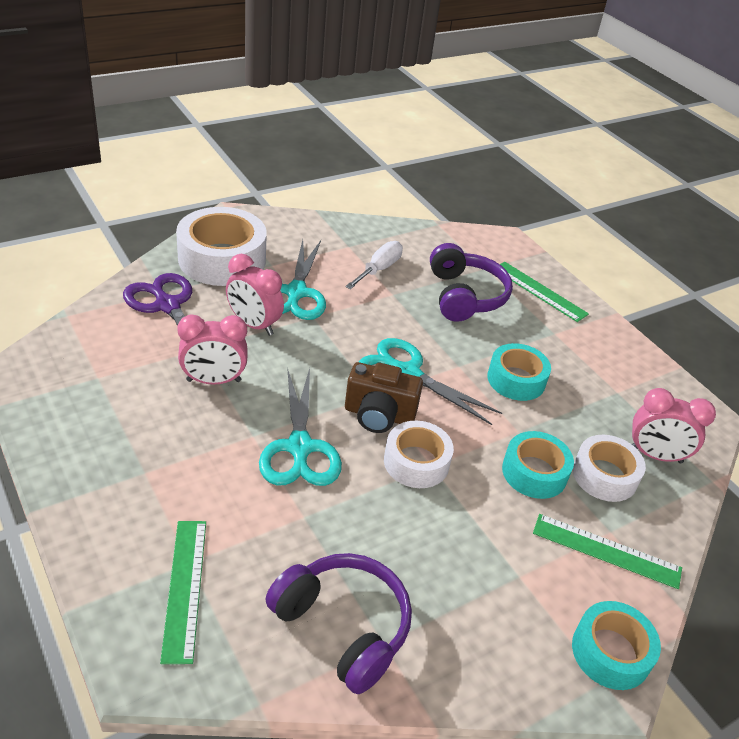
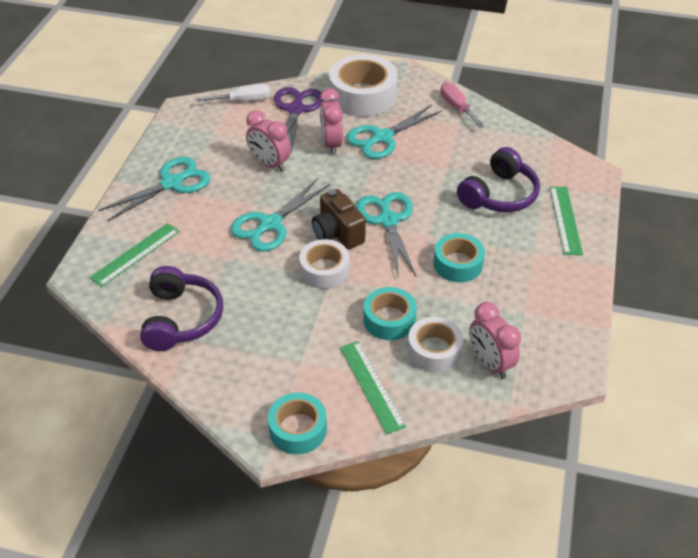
camera: 50 degrees right, 5 degrees up
(121, 468) = (172, 183): none -> turquoise scissors
(326, 231) = (457, 107): none -> pink screwdriver
(379, 269) = (460, 148): white screwdriver -> white screwdriver (243, 100)

